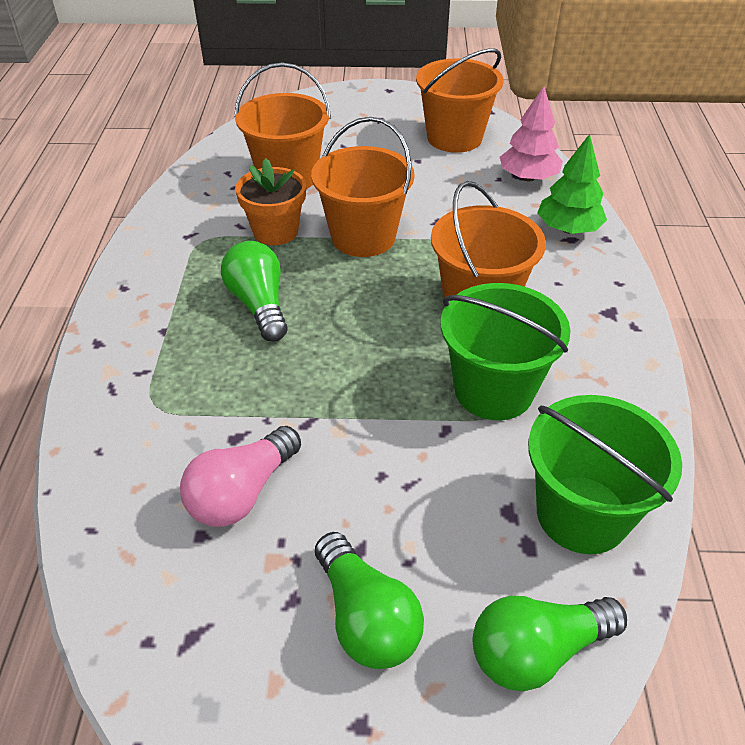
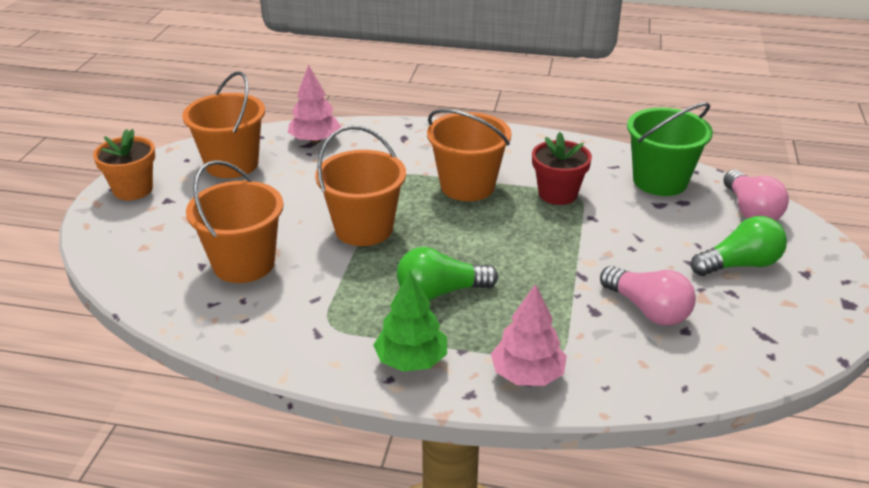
camera: 80 degrees left, 10 degrees down
(123, 383) = (527, 375): none -> pink tree
(275, 231) = (335, 277): orange flower pot -> orange flower pot (133, 189)
(493, 390) = (557, 194): green bucket -> red flower pot
(537, 651) = (750, 211): green light bulb -> pink light bulb
(568, 229) = (391, 136): green tree -> green tree (411, 360)

